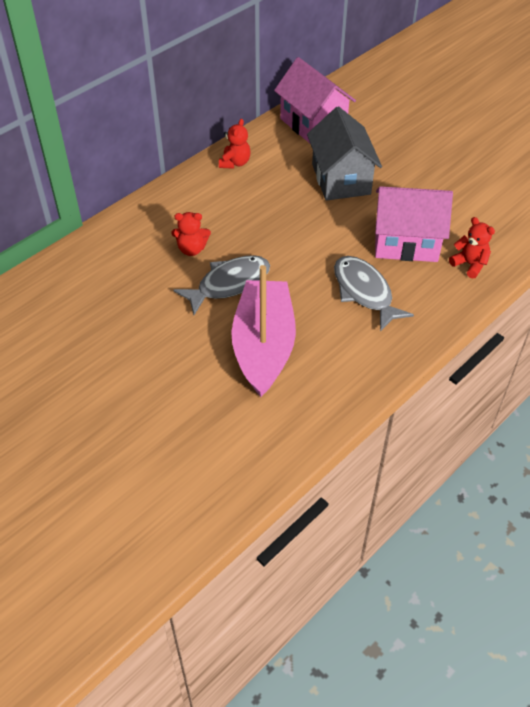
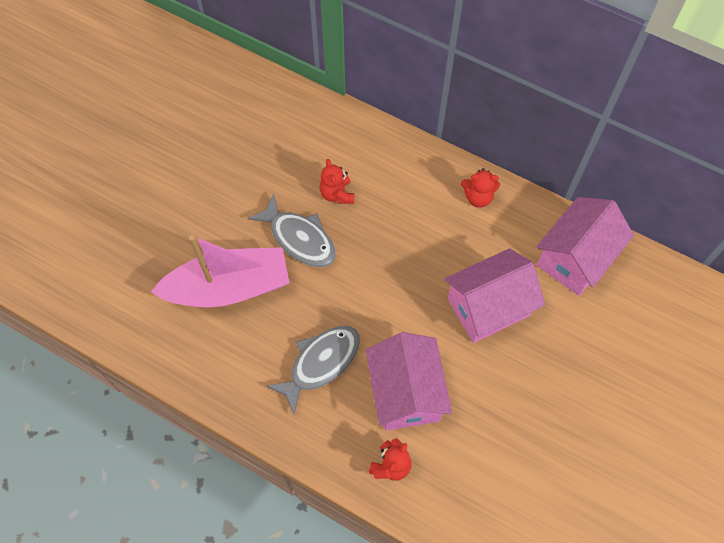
camera: 75 degrees right, 15 degrees up
(341, 179) = (488, 307): grey house -> pink house

